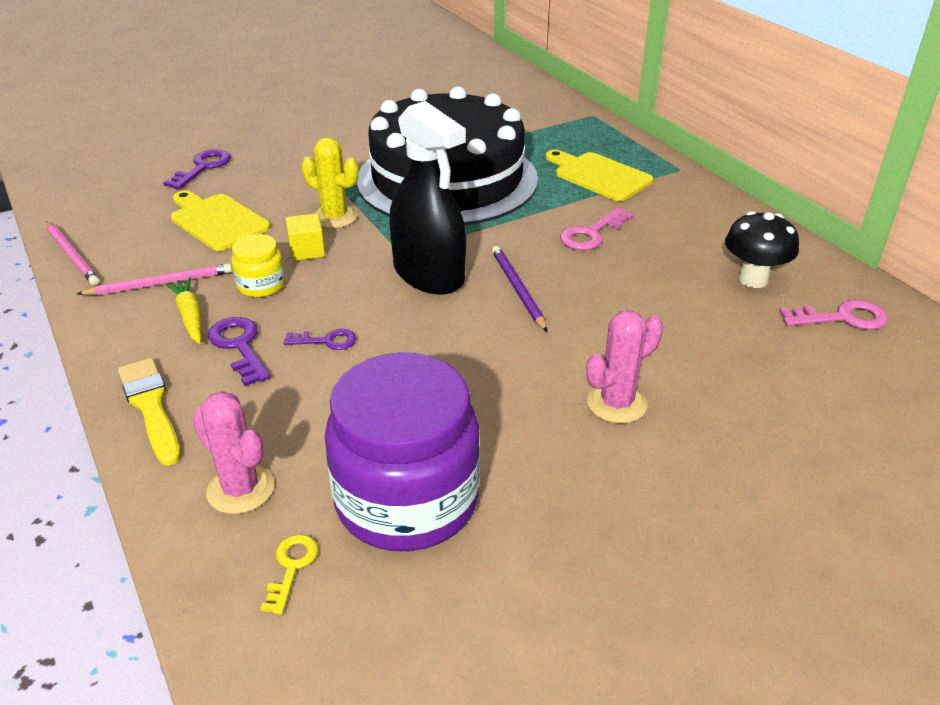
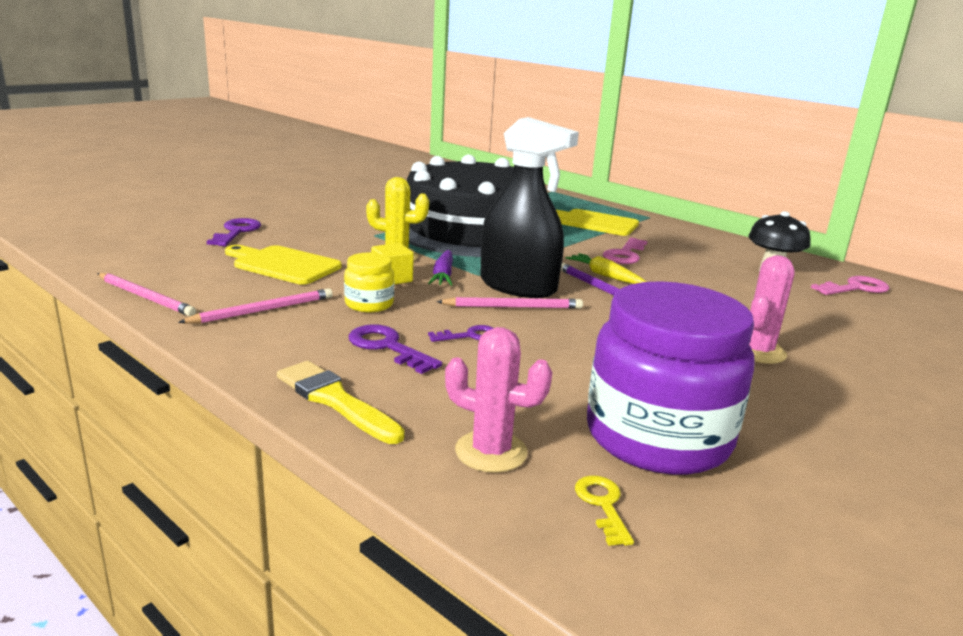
camera: 20 degrees left, 15 degrees down
(190, 316) = (316, 330): yellow carrot -> yellow carrot (605, 276)
(362, 250) = (443, 275): none -> purple carrot
(400, 305) = (512, 307): none -> pink pencil

